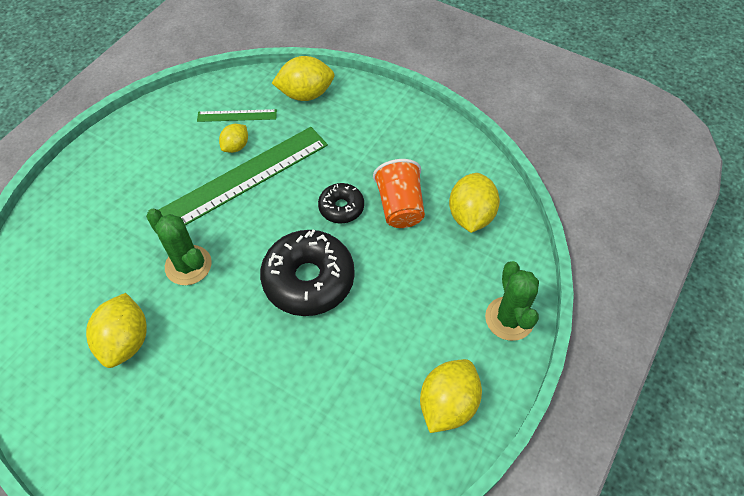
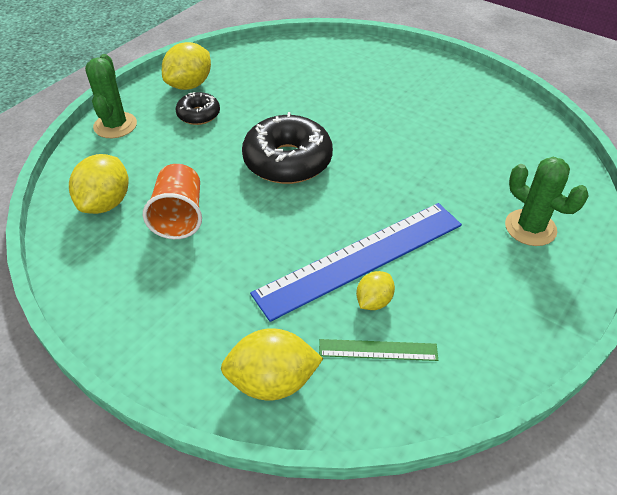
camera: 175 degrees left, 10 degrees down
(126, 341) = (448, 130): yellow lemon -> none
(188, 265) = (407, 178): green cactus -> green cactus (530, 228)
(242, 179) = (360, 258): green ruler -> blue ruler
(341, 207) = (245, 219): black donut -> black donut (198, 114)

